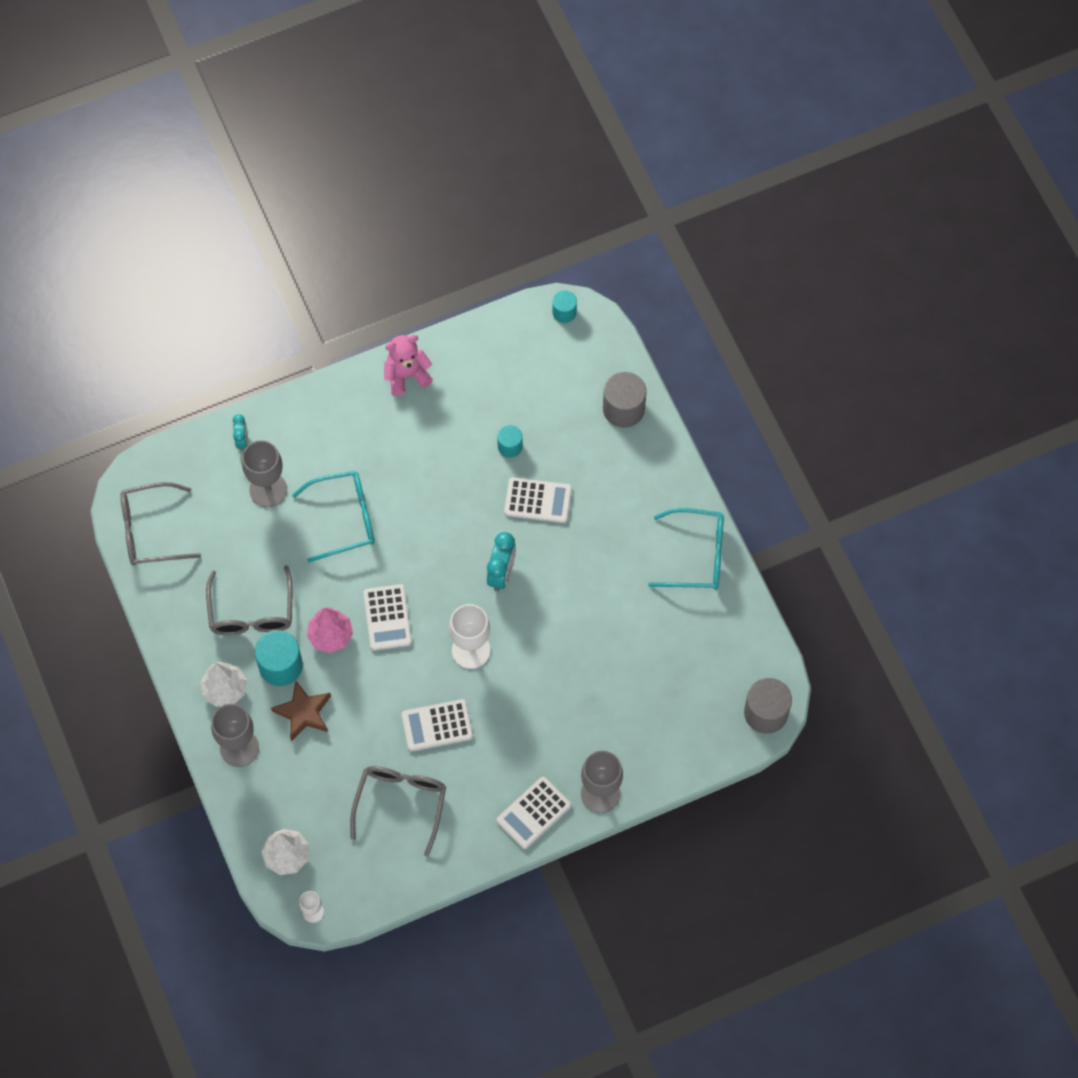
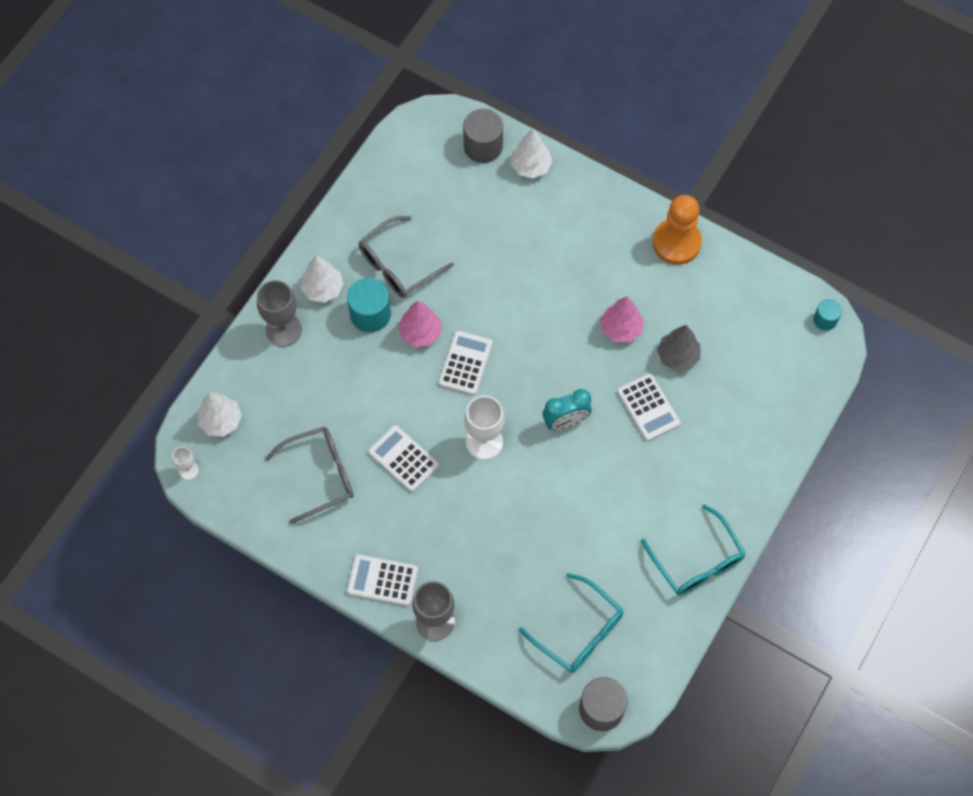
camera: 55 degrees right, 0 degrees up
(151, 530) = (411, 155): grey glasses -> none
(242, 440) = (531, 166): turquoise clock -> white tree
(268, 490) = (505, 210): grey goblet -> none
(303, 712) = (344, 355): brown star -> none
(344, 518) = (523, 278): turquoise glasses -> turquoise glasses (579, 631)
(387, 618) = (465, 363): white calculator -> white calculator turned 150 degrees clockwise
(406, 375) = (676, 242): pink teddy bear -> orange pawn
(451, 473) = (621, 328): none -> pink tree
(510, 446) = (677, 356): turquoise cylinder -> grey tree
(623, 409) = (779, 419): grey cylinder -> grey cylinder (483, 146)

